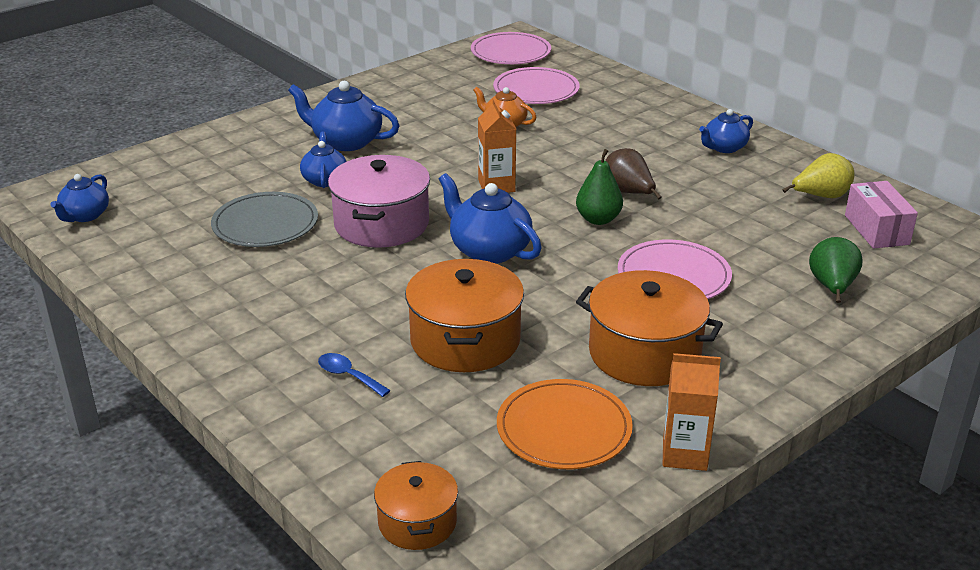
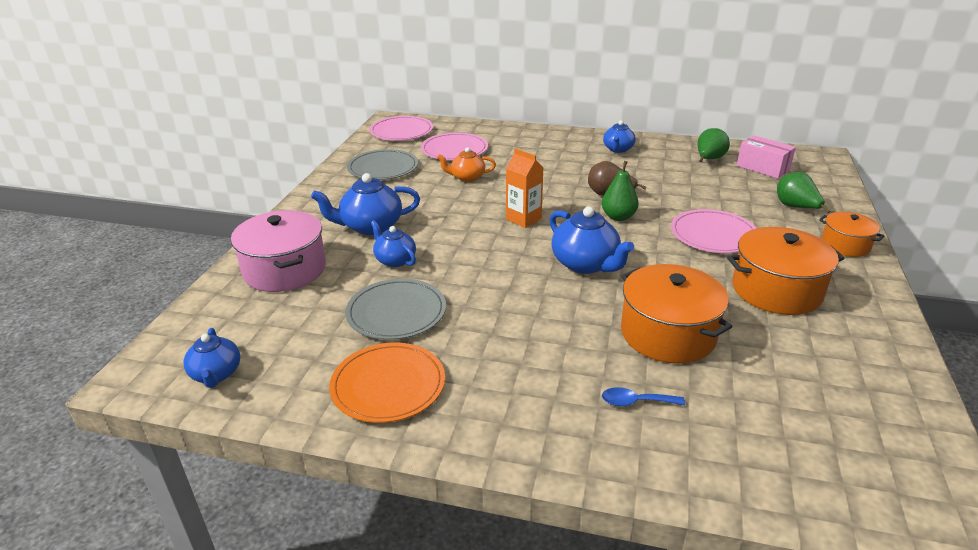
camera: 35 degrees left, 0 degrees up
(381, 224) = (486, 276): pink pot -> pink pot (285, 270)
(417, 522) = (853, 490): orange pot -> orange pot (845, 245)
(436, 87) = (383, 168): none -> grey plate
(489, 250) = (586, 264): blue teapot -> blue teapot turned 135 degrees counterclockwise
(564, 428) = (817, 364): orange plate -> orange plate (388, 385)
(684, 454) = (898, 344): orange carton -> none
(820, 196) = (708, 160): yellow pear -> green pear

